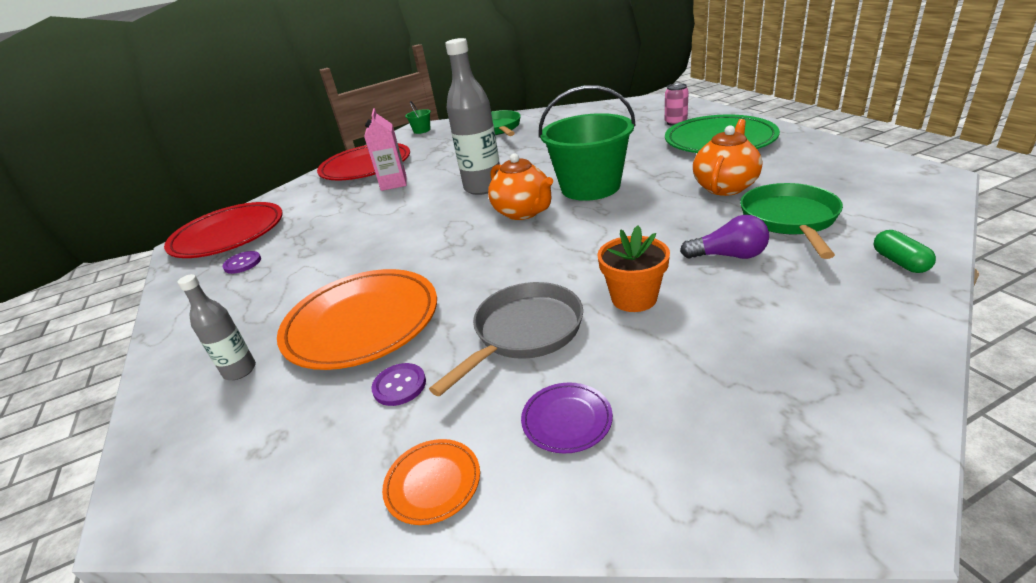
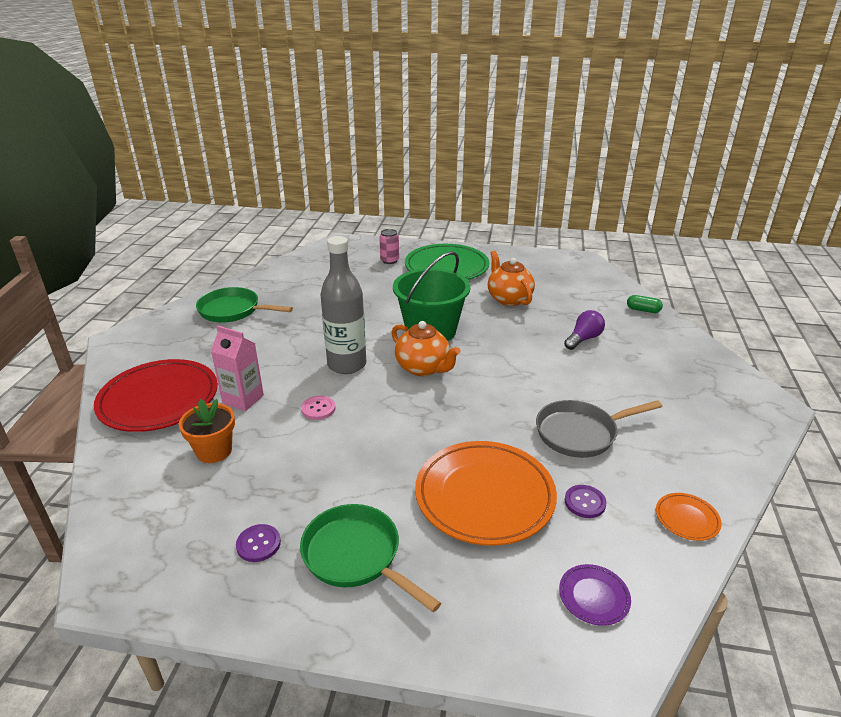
camera: 60 degrees left, 0 degrees up
(228, 235) = (155, 542): red plate -> none
(240, 370) = (477, 583): grey bottle -> none
(411, 207) = (318, 409): none -> pink button
(422, 130) = (135, 339): green bucket -> none
(523, 212) = (423, 368): orange teapot -> orange teapot turned 45 degrees clockwise
(524, 333) = (580, 433): grey pan -> grey pan turned 90 degrees counterclockwise
(567, 420) = (673, 453): purple plate -> purple plate (593, 596)
(634, 298) = (589, 384): orange flower pot -> orange flower pot (214, 451)
(790, 220) = (572, 307): green pan -> green pan (356, 556)

